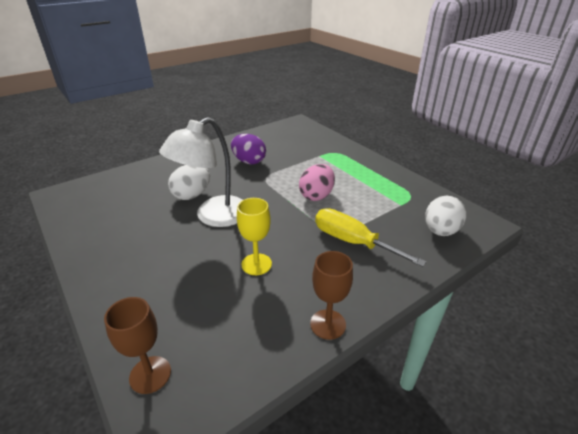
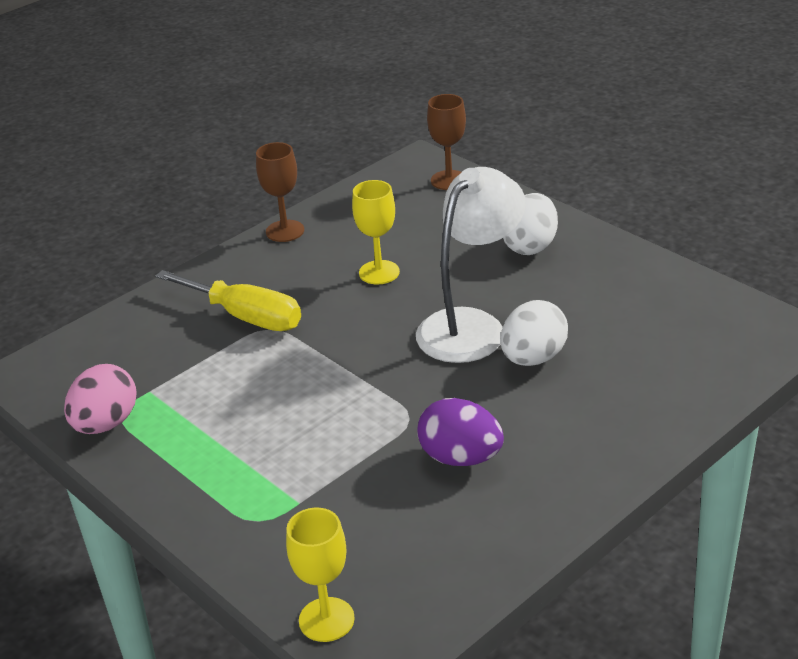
camera: 175 degrees right, 0 degrees up
(310, 128) = (326, 619): none -> yellow goblet
(316, 196) = (301, 388): pink egg -> pink egg (106, 424)
(440, 231) = (104, 350): white egg -> white egg (530, 246)

